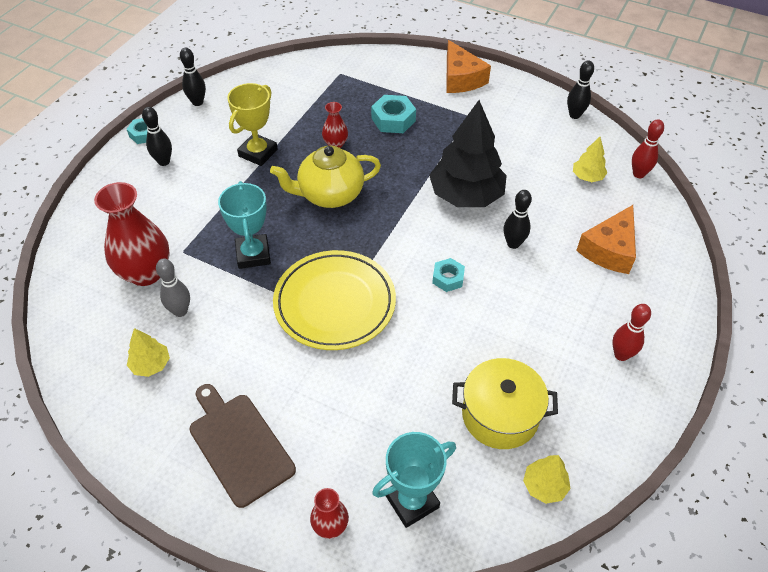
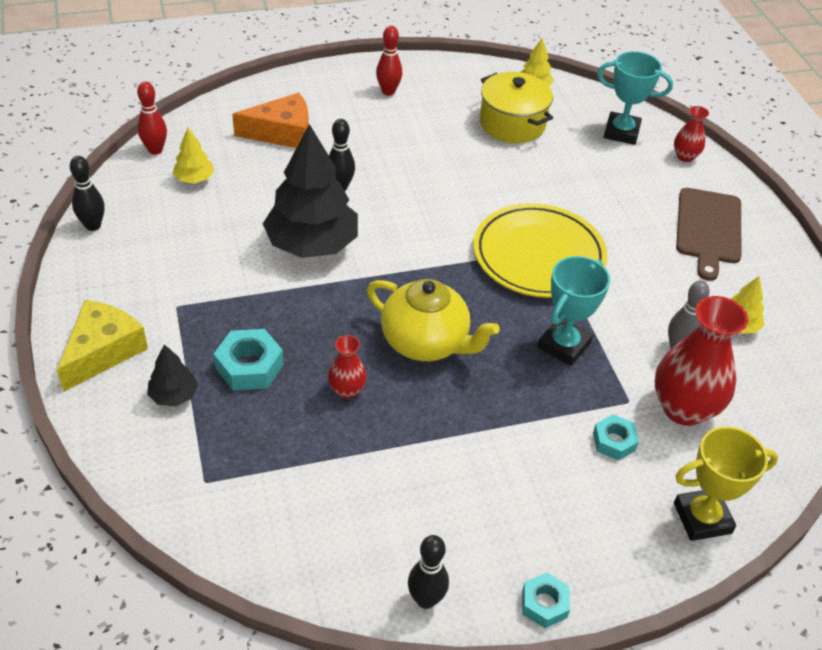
camera: 135 degrees left, 5 degrees down
(164, 162) = (556, 533): black bowling pin -> none
(258, 153) = (438, 451): yellow trophy -> yellow trophy (702, 518)
(403, 87) = (173, 395): none -> black tree
(448, 278) = (427, 205): turquoise nut -> turquoise nut (614, 441)
(461, 78) = (103, 351): orange cheese -> yellow cheese

